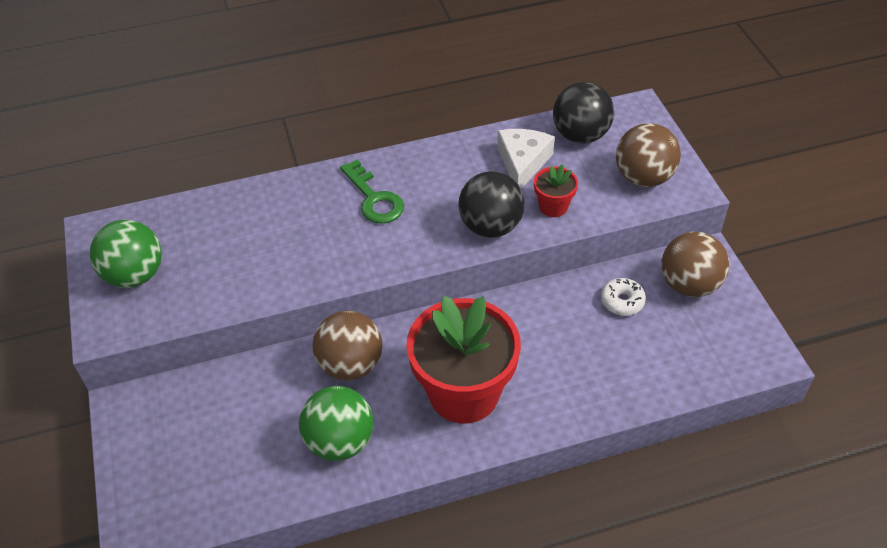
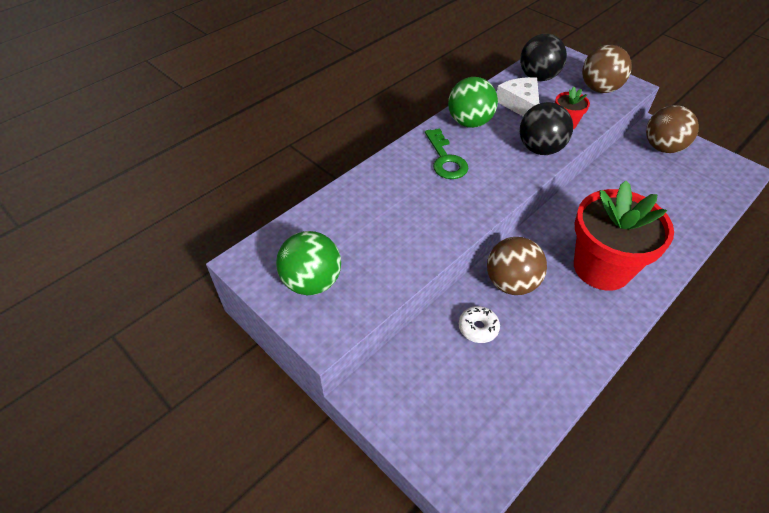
camera: 30 degrees left, 0 degrees up
(340, 441) = (554, 339): green ball -> green ball (469, 122)
(374, 198) = (445, 159): green key -> green key turned 45 degrees clockwise
(622, 301) = (636, 171): white donut -> white donut (478, 328)

